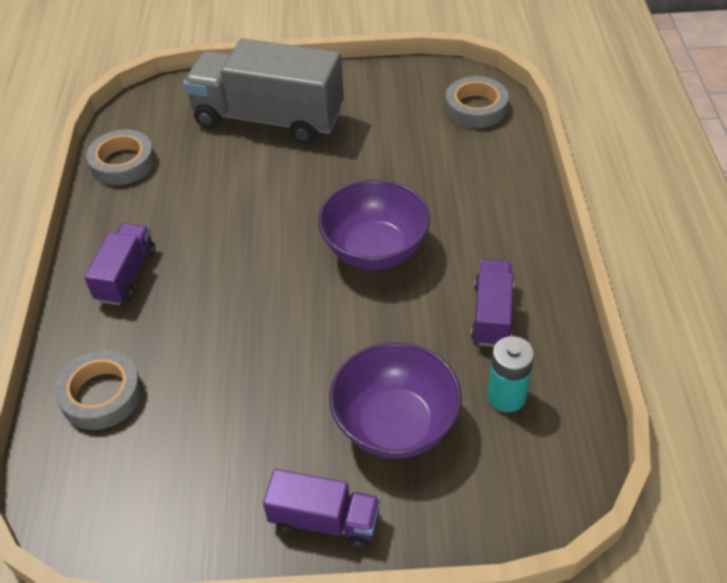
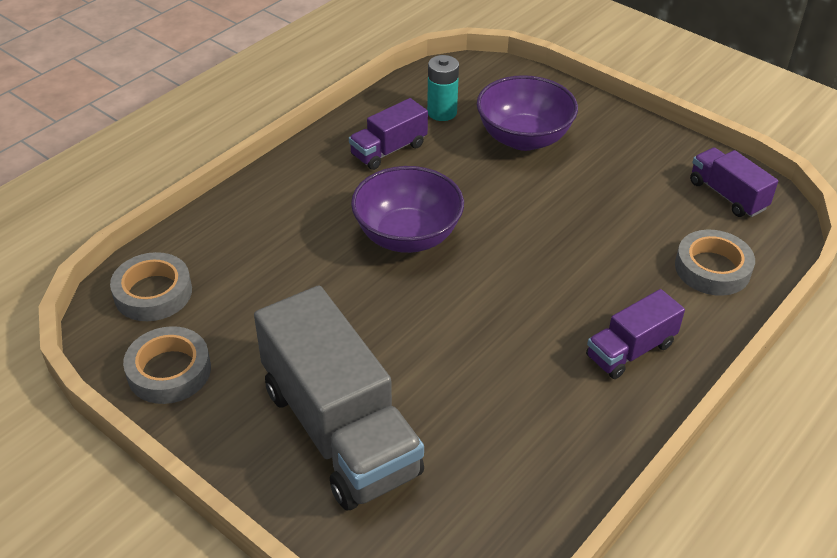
camera: 140 degrees left, 5 degrees down
(123, 163) = (544, 489): grey tape -> grey tape (169, 371)
(325, 520) = (613, 125): purple truck -> purple truck (727, 195)

